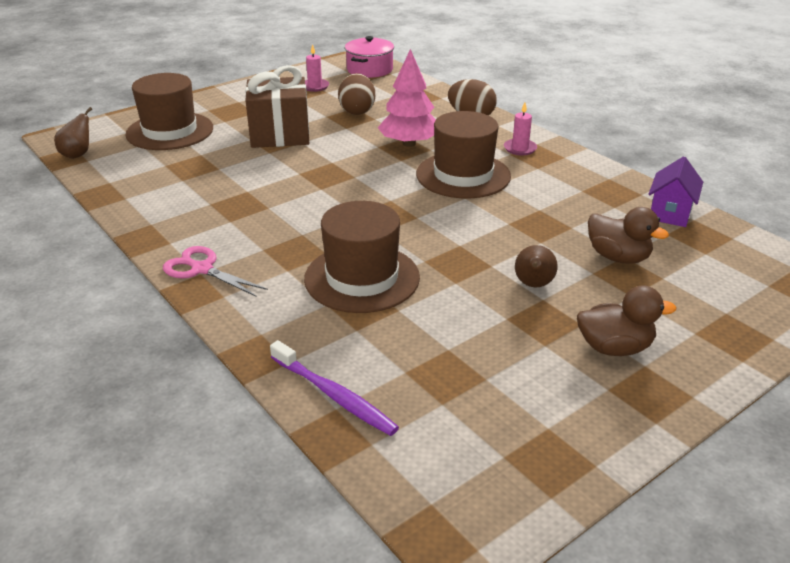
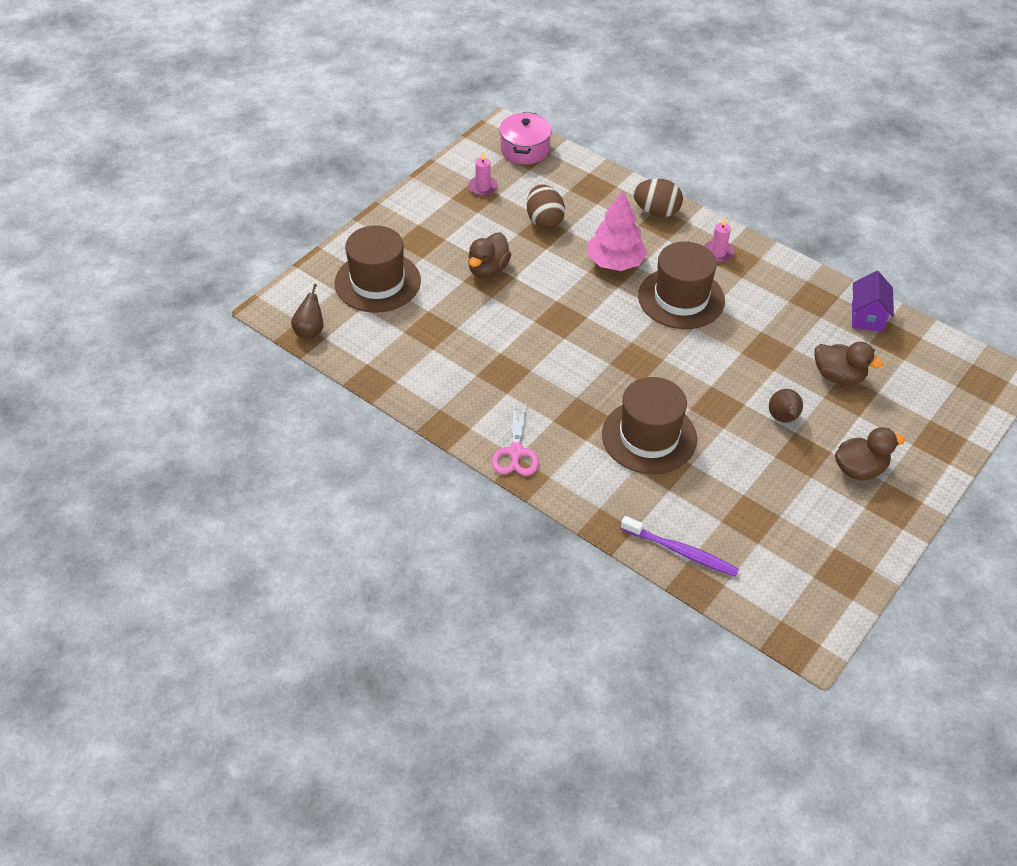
camera: 15 degrees left, 15 degrees up
(202, 269) = (516, 452): pink scissors -> pink scissors turned 105 degrees counterclockwise
(280, 135) = (488, 269): brown gift -> brown duck

